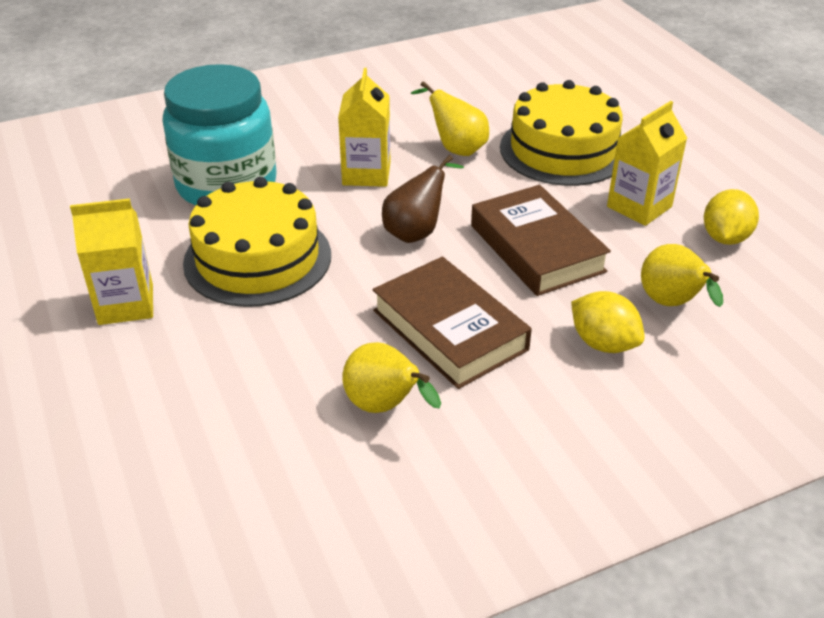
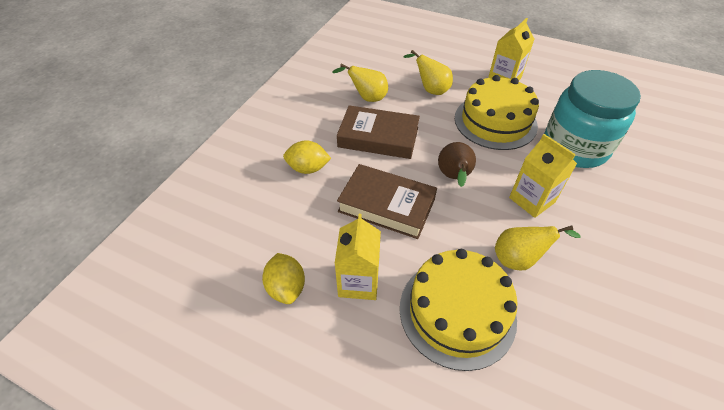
camera: 140 degrees right, 10 degrees up
(672, 304) = (289, 211): yellow pear -> yellow pear (430, 90)

